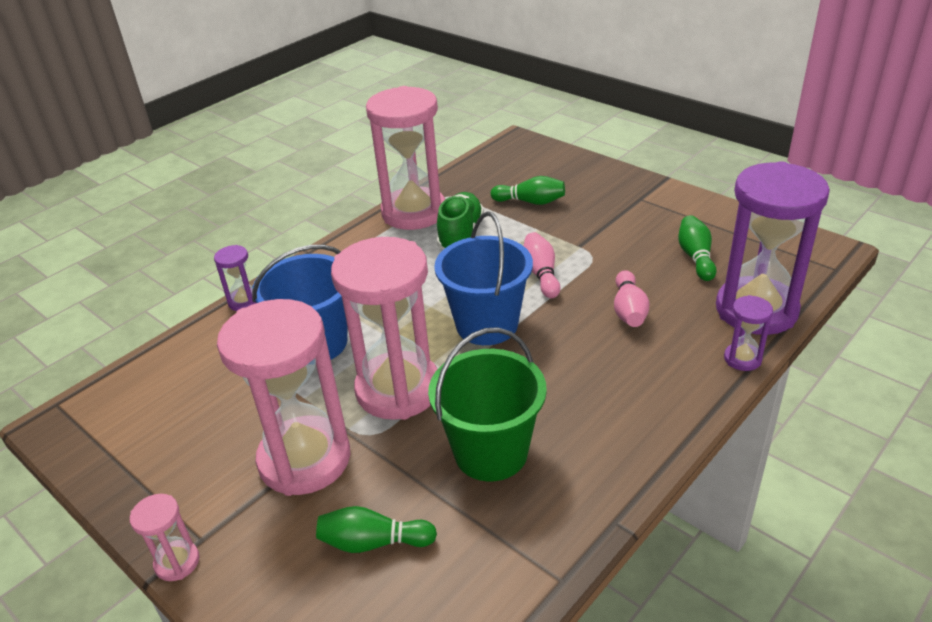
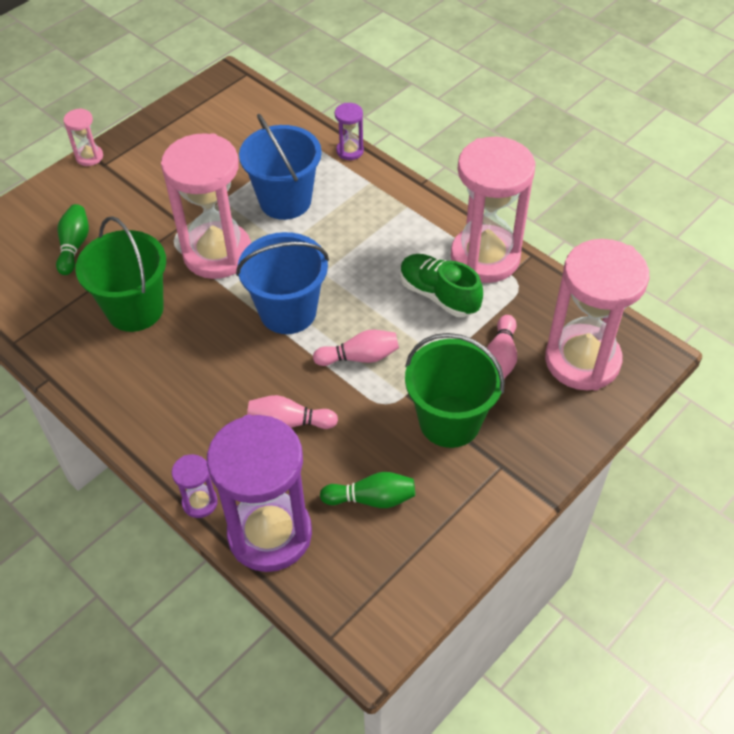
camera: 90 degrees right, 15 degrees up
(304, 459) = (158, 206): pink hourglass -> pink hourglass (582, 360)
(460, 235) = (438, 295): green shoe -> green shoe turned 150 degrees counterclockwise
(531, 202) = (500, 358): green bowling pin -> pink bowling pin
(603, 223) = (449, 421): none -> green bucket

